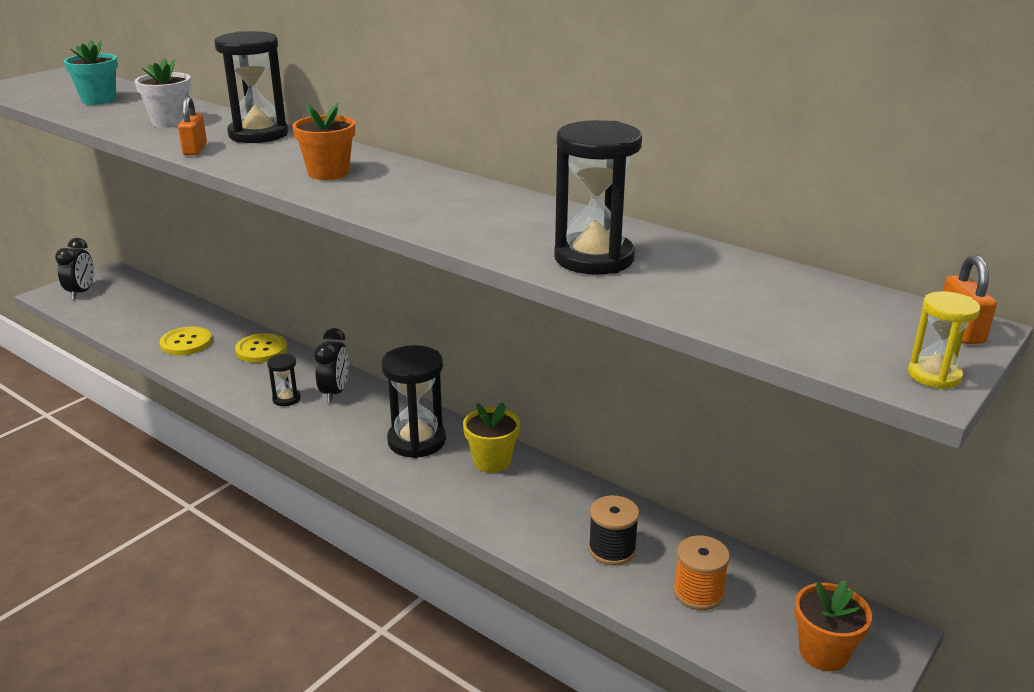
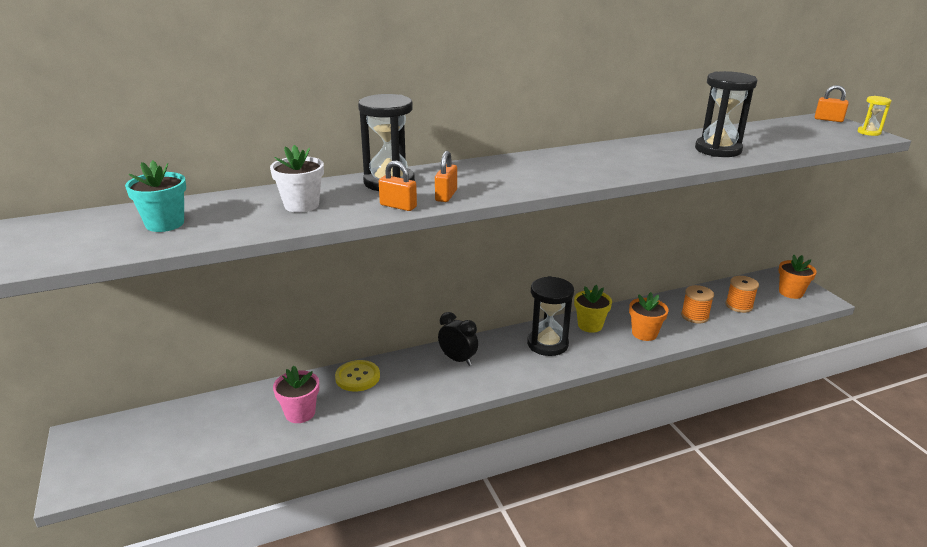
camera: 60 degrees left, 0 degrees up
(81, 292) = (102, 462): black clock -> none
(186, 343) = (300, 413): yellow button -> pink flower pot
(241, 159) = (446, 195): none -> orange padlock
(286, 399) = (446, 382): black hourglass -> none
(328, 173) = (513, 177): orange flower pot -> orange flower pot (644, 333)
(612, 549) = (694, 316): black spool -> orange spool

